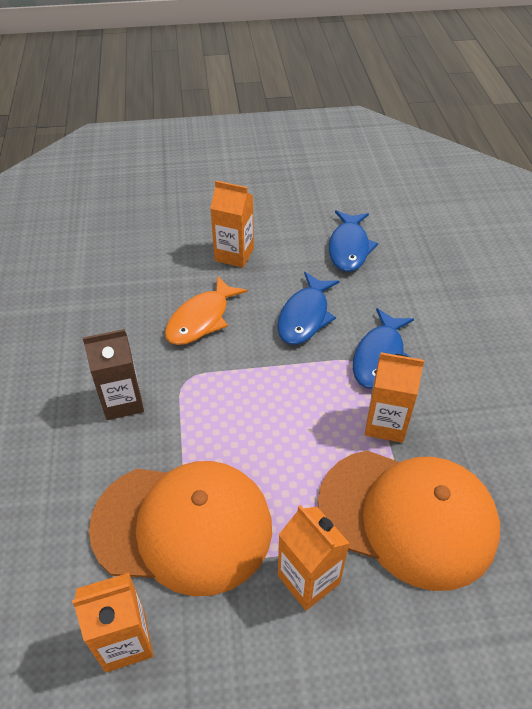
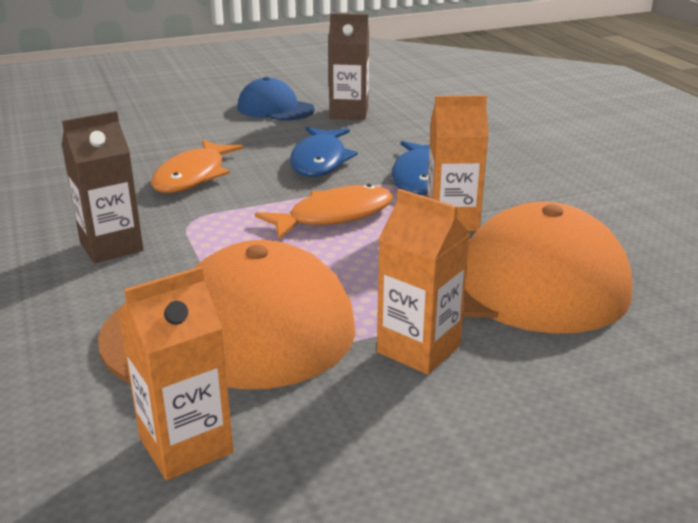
camera: 15 degrees left, 20 degrees down
(234, 254) = (216, 130): orange carton -> none
(289, 230) = (275, 108): none -> blue cap
(295, 397) = (334, 216): none -> orange fish
(349, 248) = (349, 113): blue fish -> brown carton

